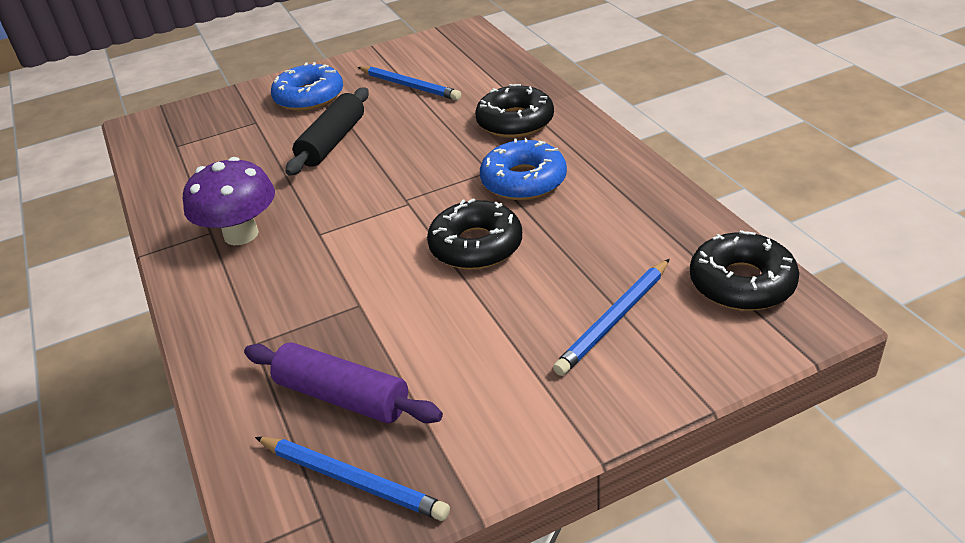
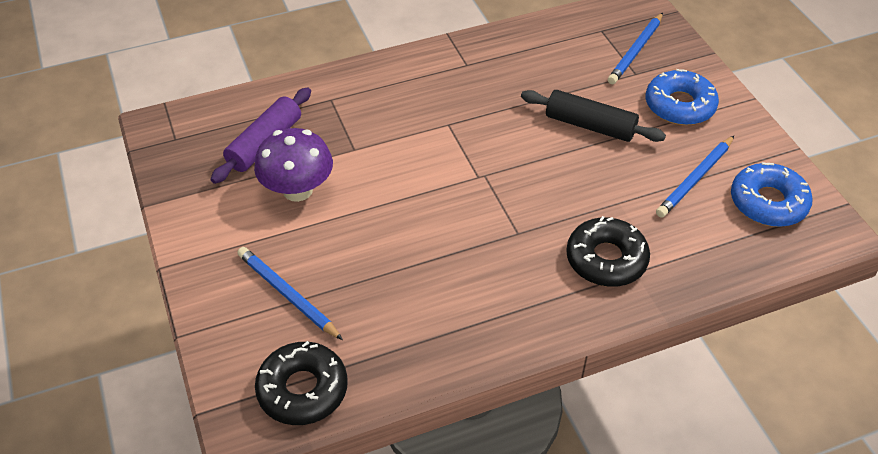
camera: 90 degrees right, 10 degrees up
(241, 234) = (458, 81): purple mushroom -> purple mushroom (297, 190)
(352, 480) = (195, 150): blue pencil -> blue pencil (635, 51)
(476, 246) = (405, 217): black donut -> none
(523, 181) = (495, 257): blue donut -> blue donut (768, 202)

